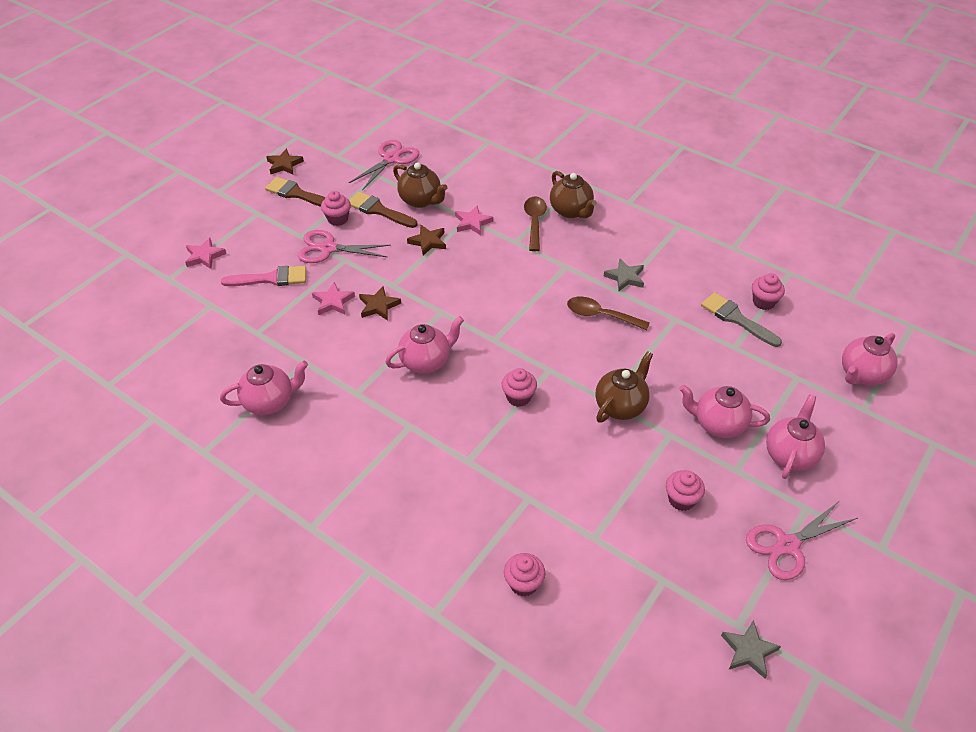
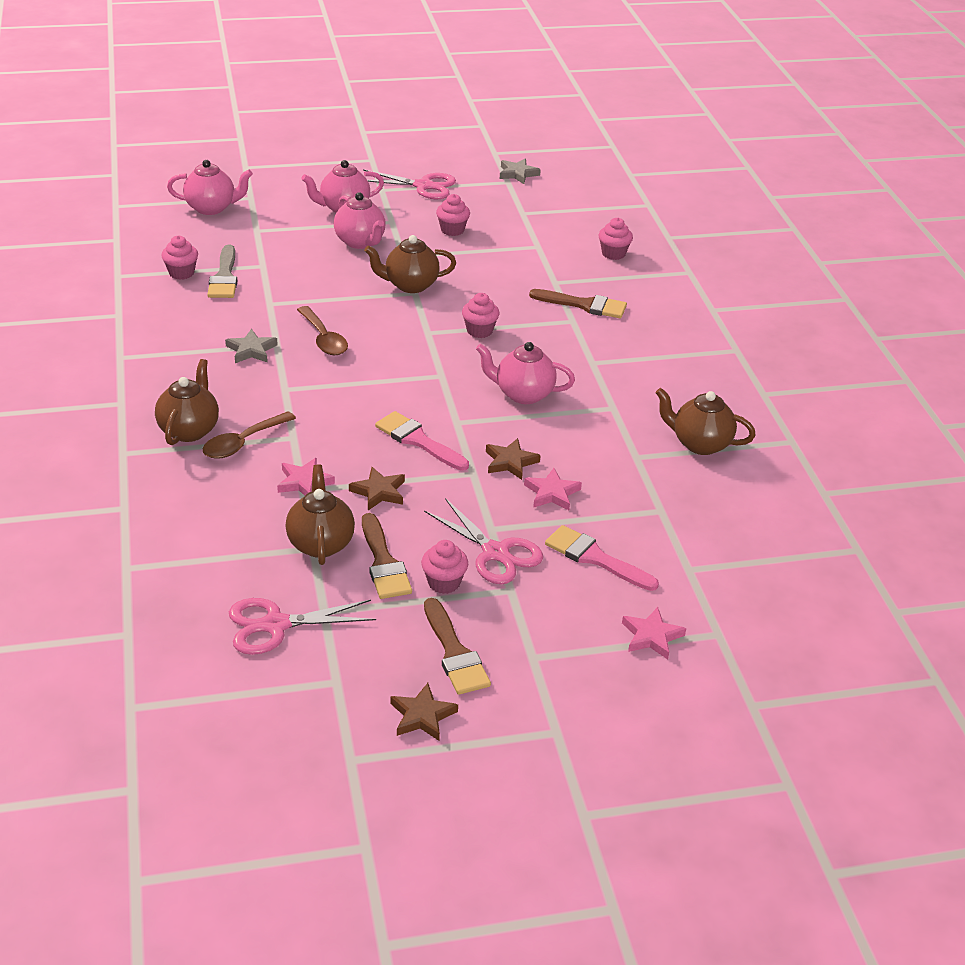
camera: 140 degrees left, 10 degrees down
(270, 402) = (700, 444): pink teapot -> brown teapot
(447, 284) = (418, 440): none -> pink brush
(477, 487) = (584, 305): none -> brown brush

